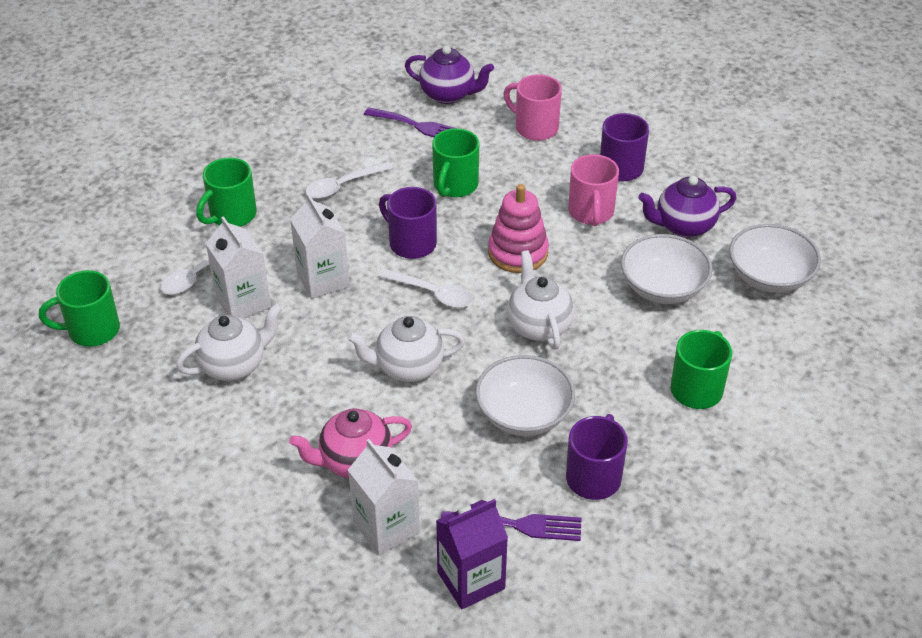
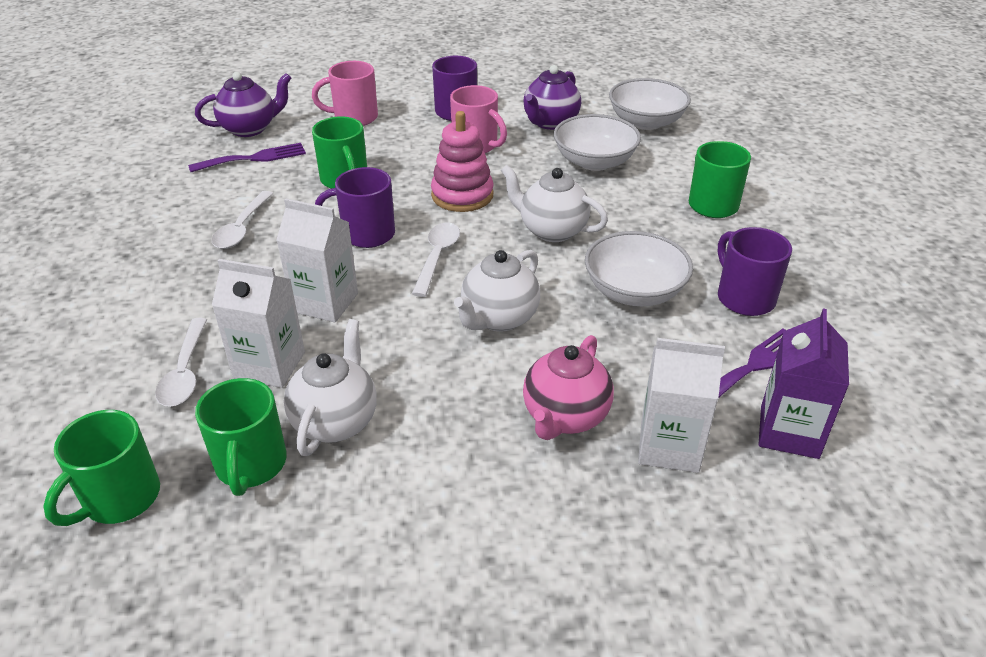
camera: 45 degrees left, 5 degrees down
(232, 215) = (155, 306): green mug -> green mug (251, 465)
(432, 293) = (437, 257): white spoon -> white spoon turned 60 degrees counterclockwise

